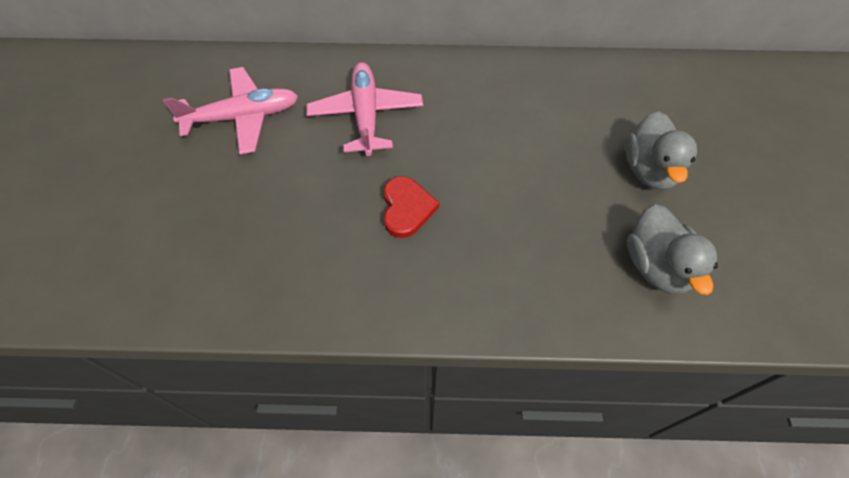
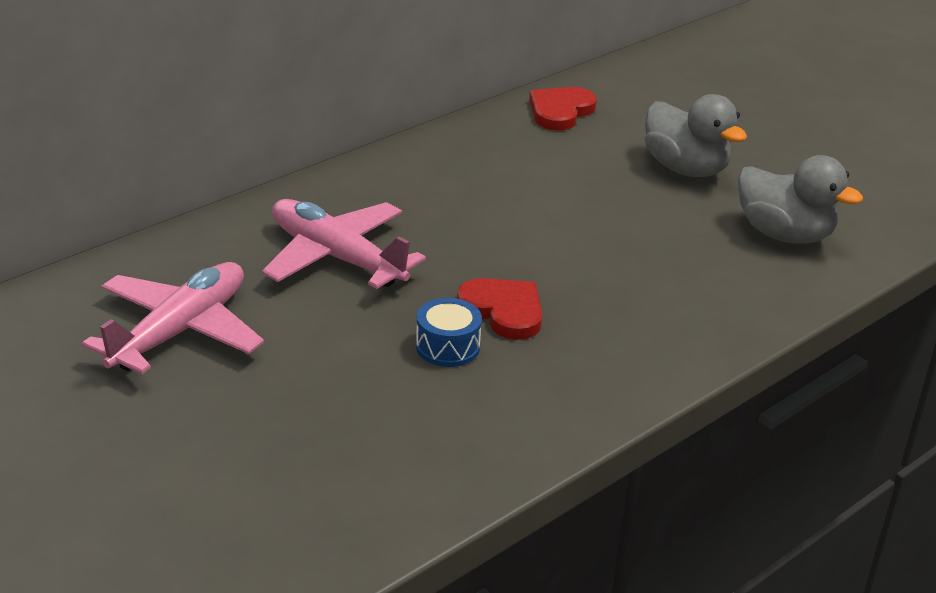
camera: 45 degrees left, 25 degrees down
(348, 213) = (447, 347): none -> blue drum
(617, 80) = (560, 111): none -> red heart

